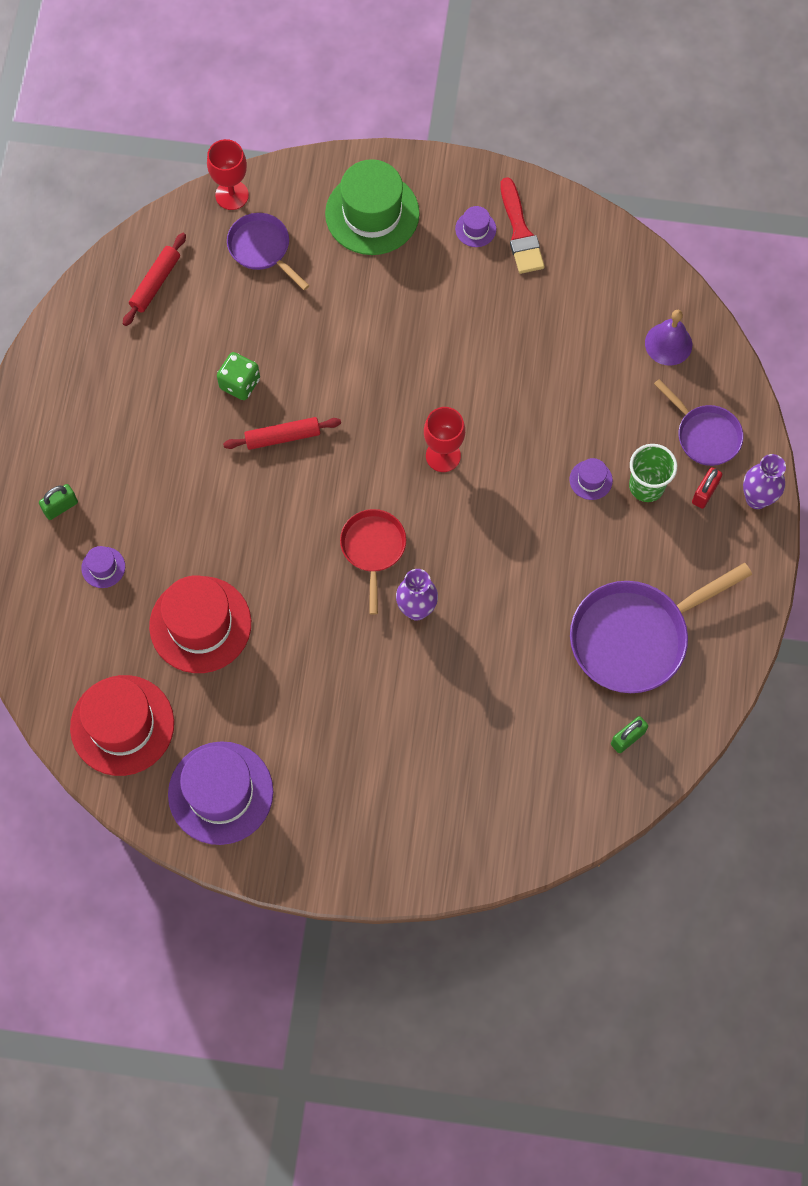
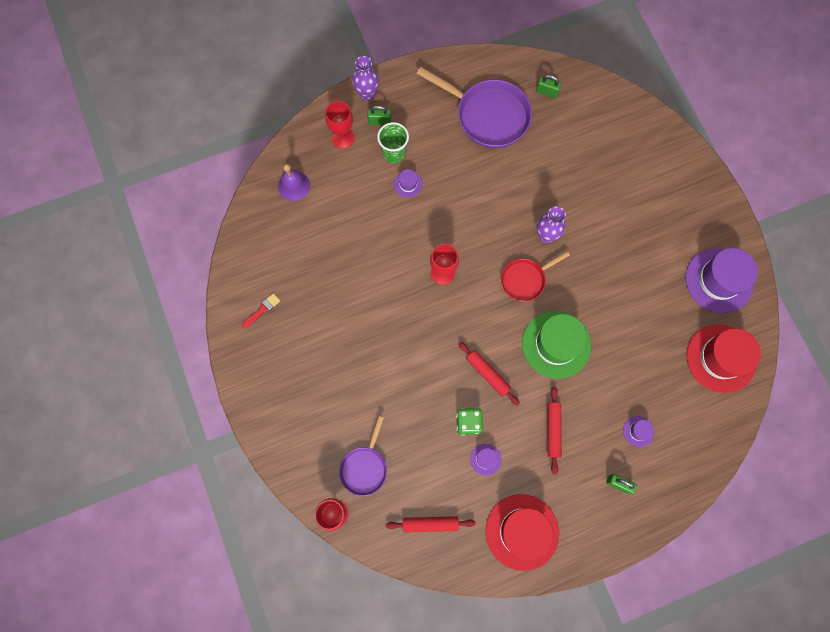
camera: 120 degrees left, 5 degrees up
(169, 471) = (553, 430): none -> red rolling pin
(200, 624) = (634, 351): red hat -> red hat (522, 532)
(372, 213) = (299, 410): green hat -> green hat (556, 344)
(475, 229) = (275, 338): purple hat -> purple hat (485, 459)
(520, 232) = (262, 310): red brush -> red brush, size x0.58
(704, 493) = (379, 121): red padlock -> green padlock
(705, 435) = (343, 138): purple pan -> red goblet

